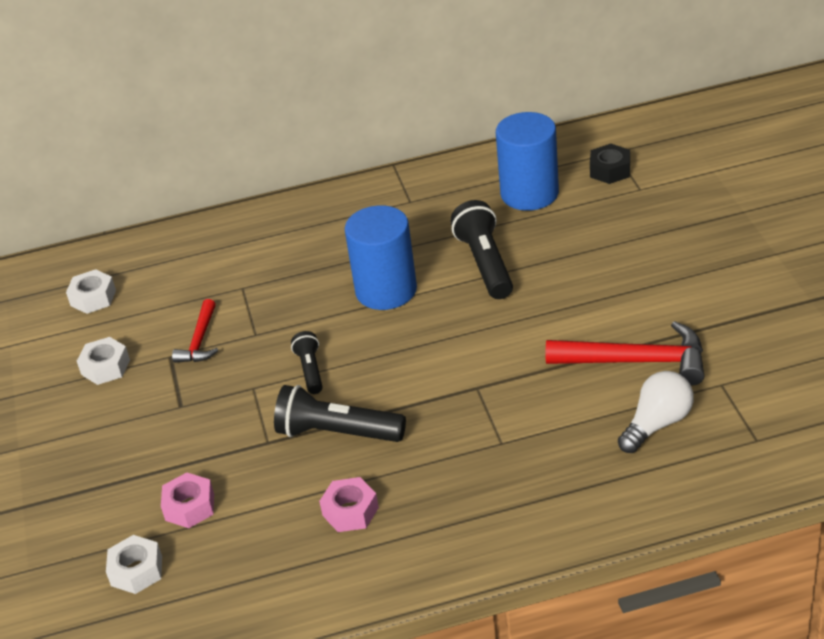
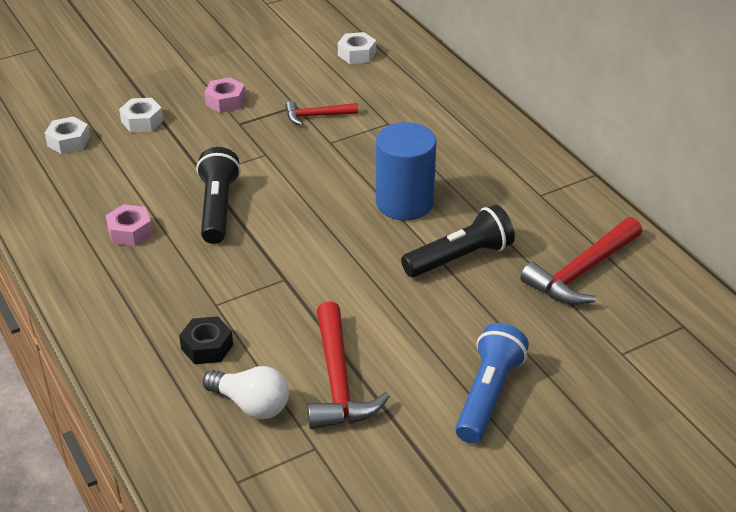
camera: 70 degrees right, 0 degrees up
(105, 367) = (277, 79): white nut -> white nut (142, 121)
(189, 507) = (131, 151): pink nut -> pink nut (225, 101)
(310, 370) = (291, 180): black flashlight -> none
(529, 193) = (582, 272): blue cylinder -> red hammer
(610, 170) = (646, 326): black nut -> black nut (207, 347)
(675, 270) = (488, 395): none -> blue flashlight

